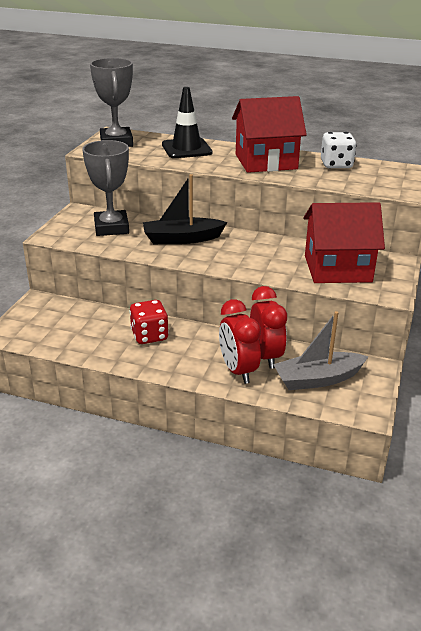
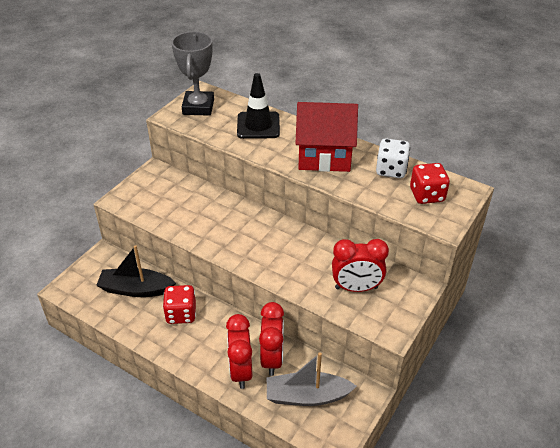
camera: 15 degrees right, 10 degrees up
(111, 227) = (174, 197): grey trophy -> none
(182, 239) = (230, 223): black boat -> black boat (136, 289)
(337, 269) = (356, 288): red house -> red clock
(381, 176) = (427, 195): none -> red dice

